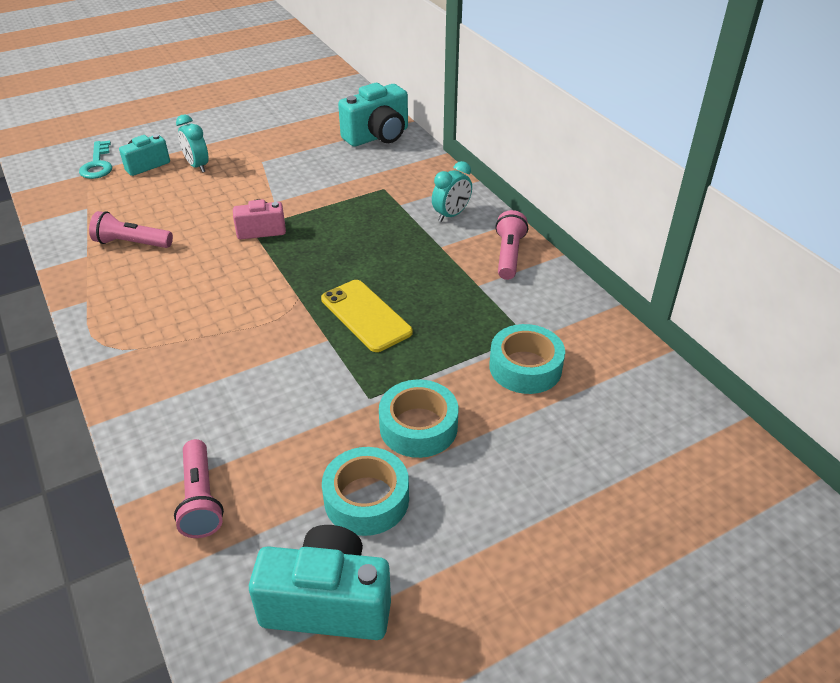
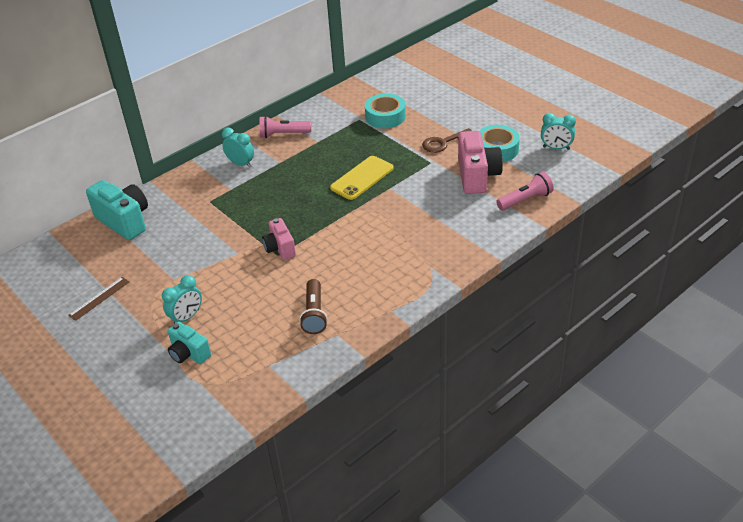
camera: 100 degrees left, 0 degrees up
(97, 164) = (191, 391): turquoise key -> none
(131, 243) = (314, 314): pink flashlight -> brown flashlight
(264, 123) = (99, 298): none -> brown ruler
(301, 449) = (477, 176): none -> pink camera
(327, 603) = (556, 148): turquoise camera -> turquoise clock
(418, 427) = (443, 143): turquoise tape -> brown key

